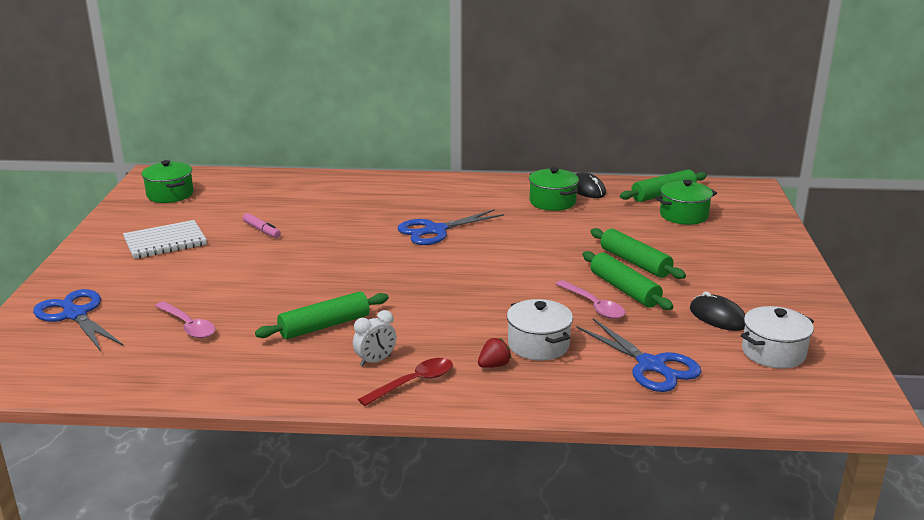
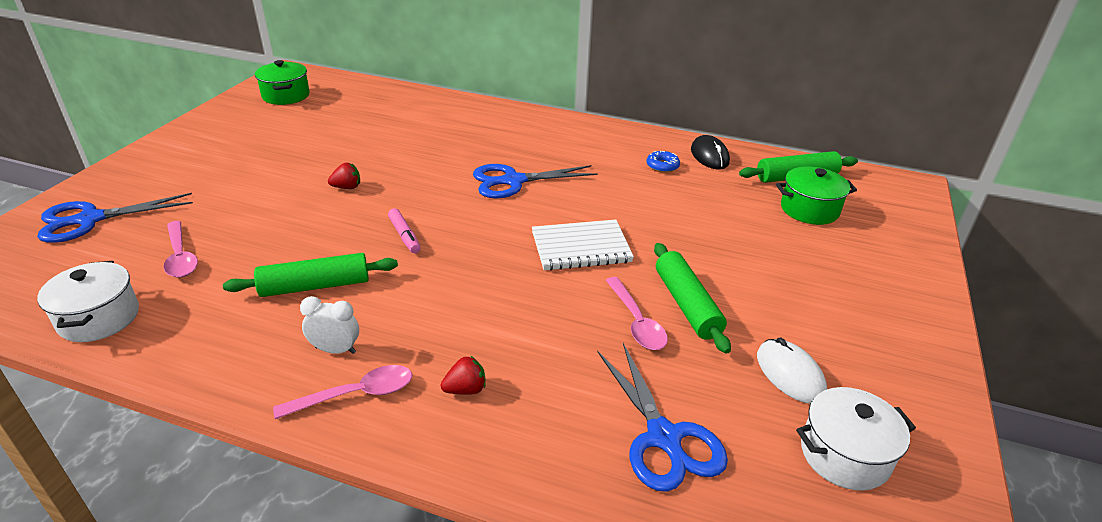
camera: 15 degrees right, 10 degrees up
(75, 314) = (89, 220): blue scissors -> blue scissors turned 90 degrees counterclockwise
(165, 242) = (240, 148): white notebook -> white notebook (581, 247)
(262, 230) = (339, 150): pink marker -> pink marker (404, 236)
(293, 256) = (347, 187): none -> red strawberry
(375, 361) = (335, 350): white clock -> white clock turned 150 degrees counterclockwise
(413, 383) = (355, 394): red spoon -> pink spoon
(538, 345) = (537, 369): white pot -> white pot (99, 318)
(552, 202) = (662, 166): green pot -> blue donut
(635, 262) = (719, 266): green rolling pin -> none
(718, 317) = (790, 374): black mouse -> white mouse

